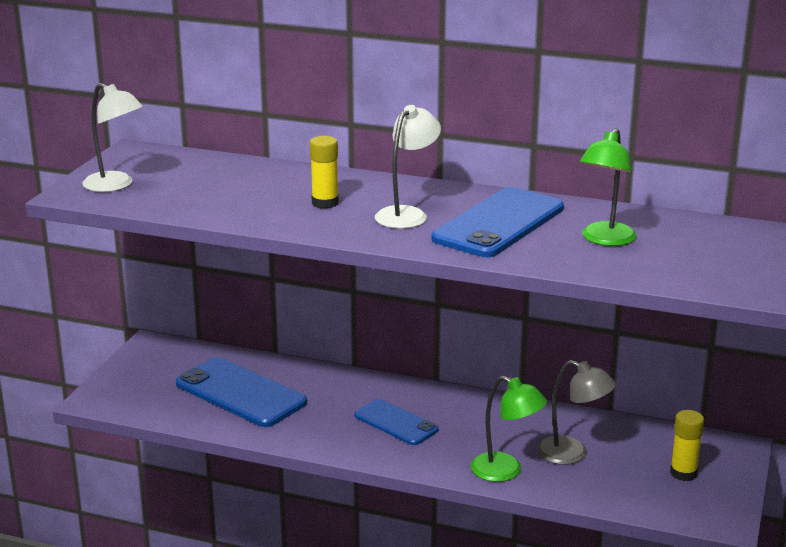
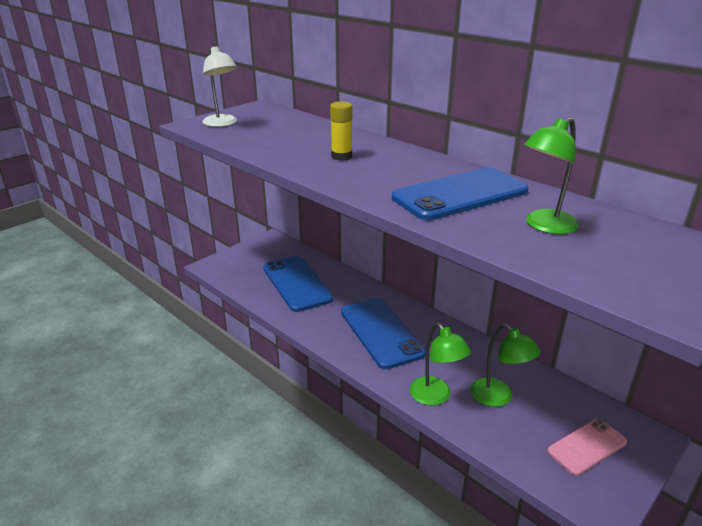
camera: 25 degrees right, 5 degrees up
(396, 423) = (381, 332): blue phone -> blue phone, size x1.64
(407, 214) = (393, 174): white lamp -> none
(572, 454) = (498, 398): grey lamp -> green lamp
(683, 473) = (587, 446): yellow glue stick -> pink phone

